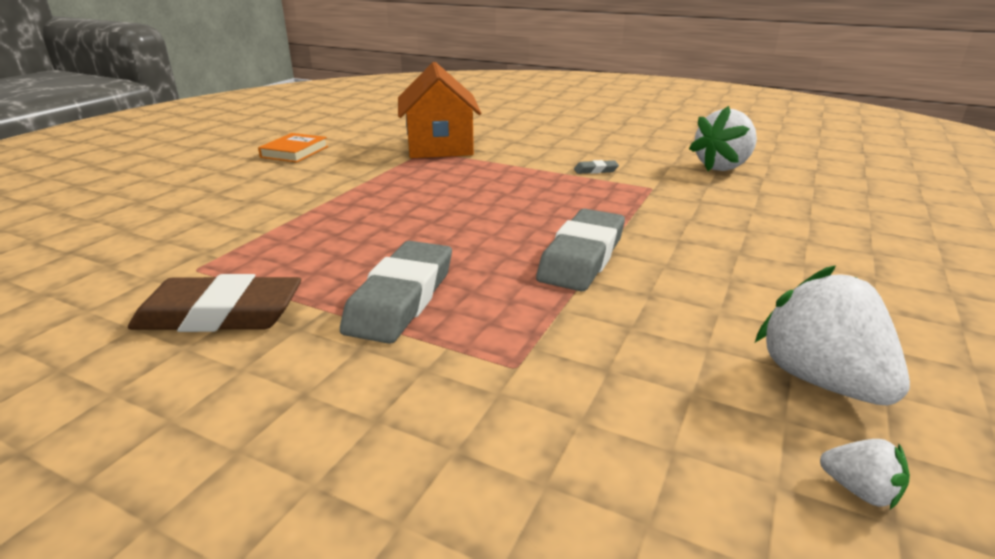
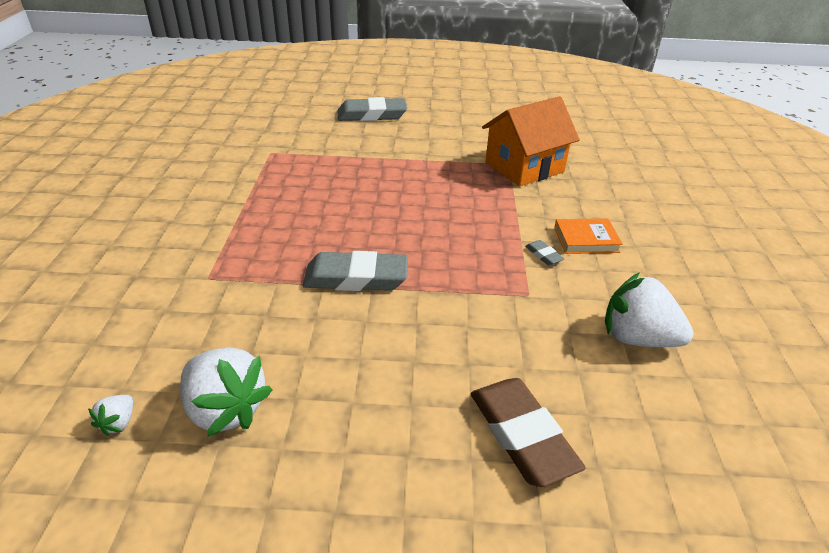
camera: 65 degrees right, 10 degrees up
(220, 314) = (228, 176): brown eraser -> brown eraser (522, 435)
(294, 152) = (454, 119): orange book -> orange book (586, 240)
(401, 298) = (265, 221): grey eraser -> grey eraser (372, 115)
(820, 380) = (226, 409): white strawberry -> white strawberry turned 90 degrees clockwise

